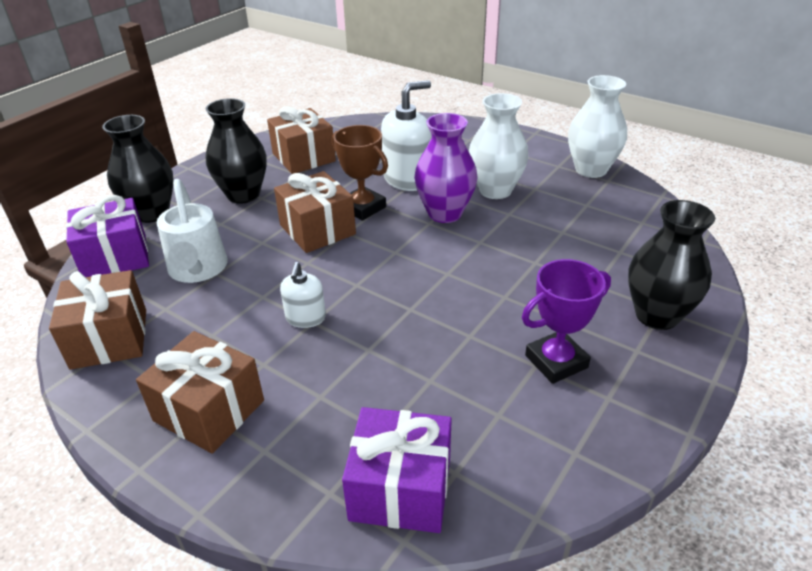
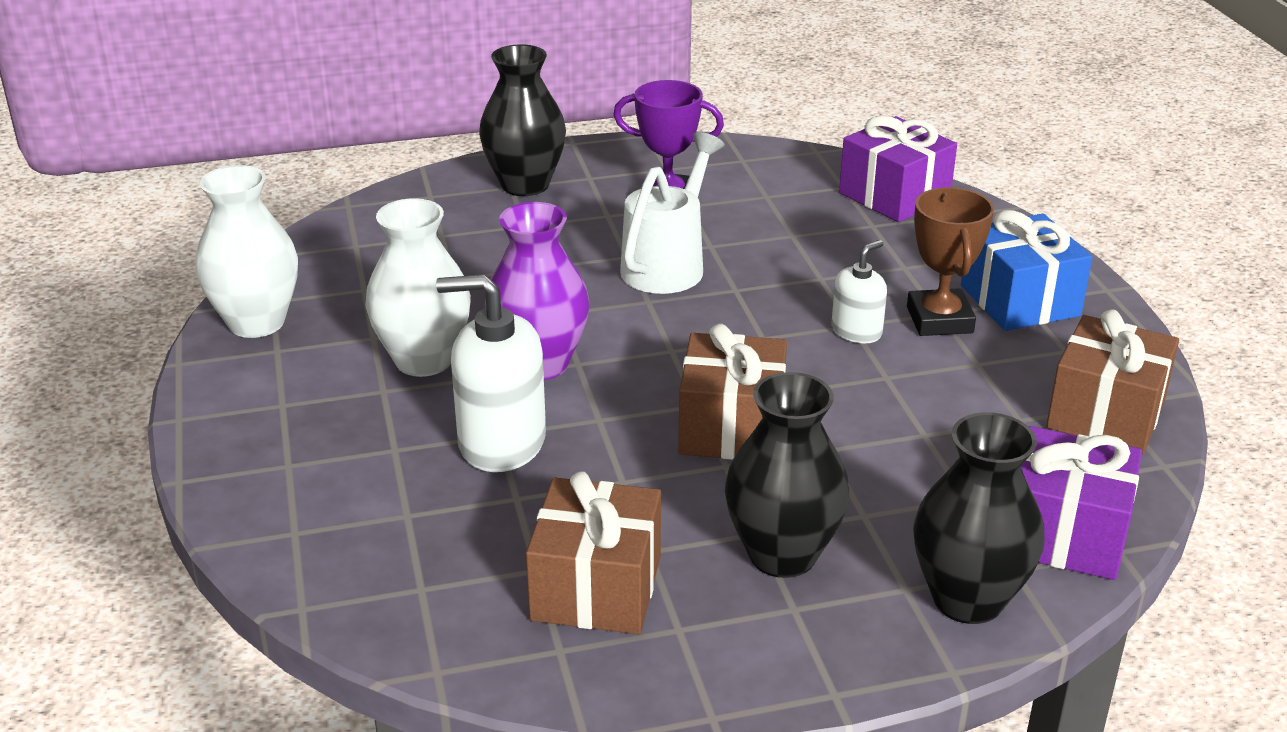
camera: 140 degrees left, 5 degrees down
(198, 270) = (947, 450): white watering can -> white watering can (668, 264)
(209, 410) = (1019, 301): brown gift -> blue gift
(363, 208) = (630, 429): brown trophy -> brown trophy (939, 320)

